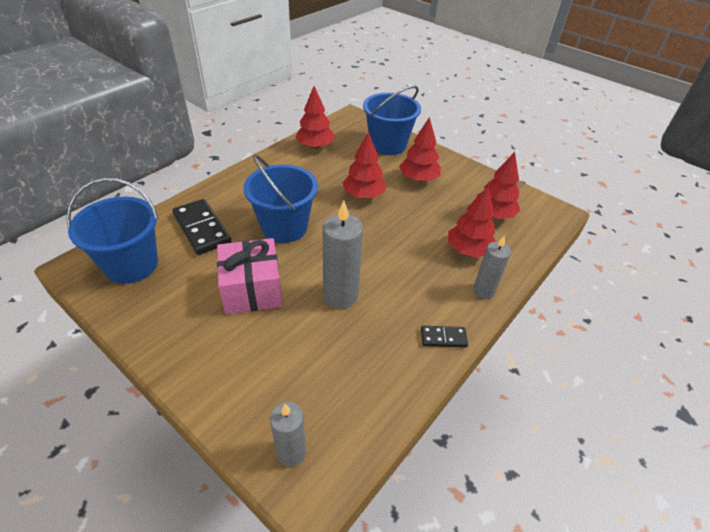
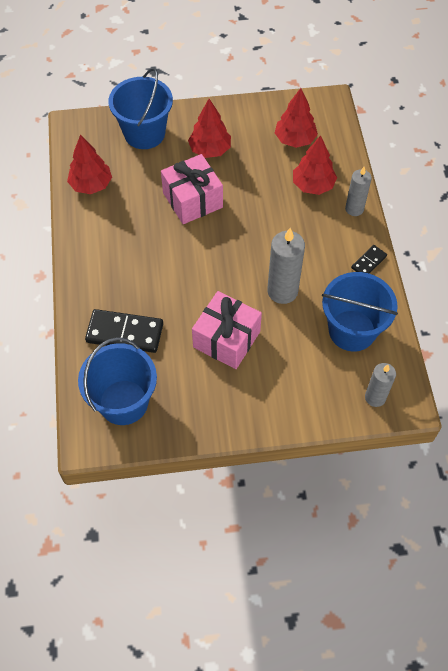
camera: 45 degrees left, 15 degrees up
(284, 227) = (178, 277): blue bucket -> blue bucket (352, 330)
(363, 195) = (192, 200): red tree -> pink gift

